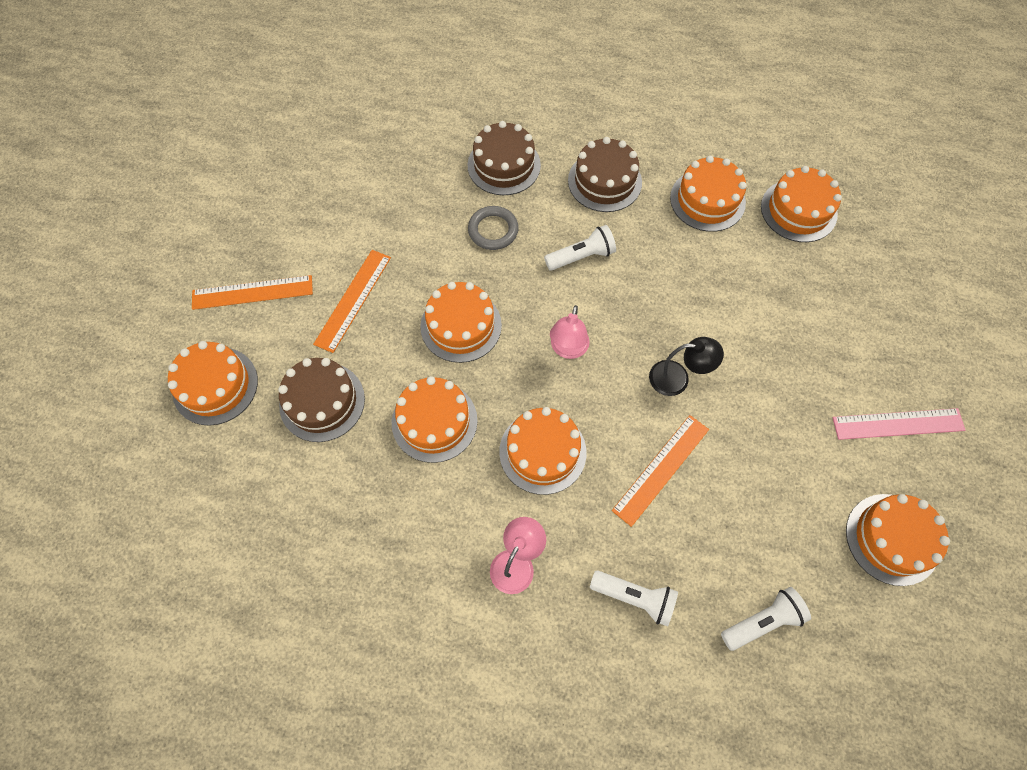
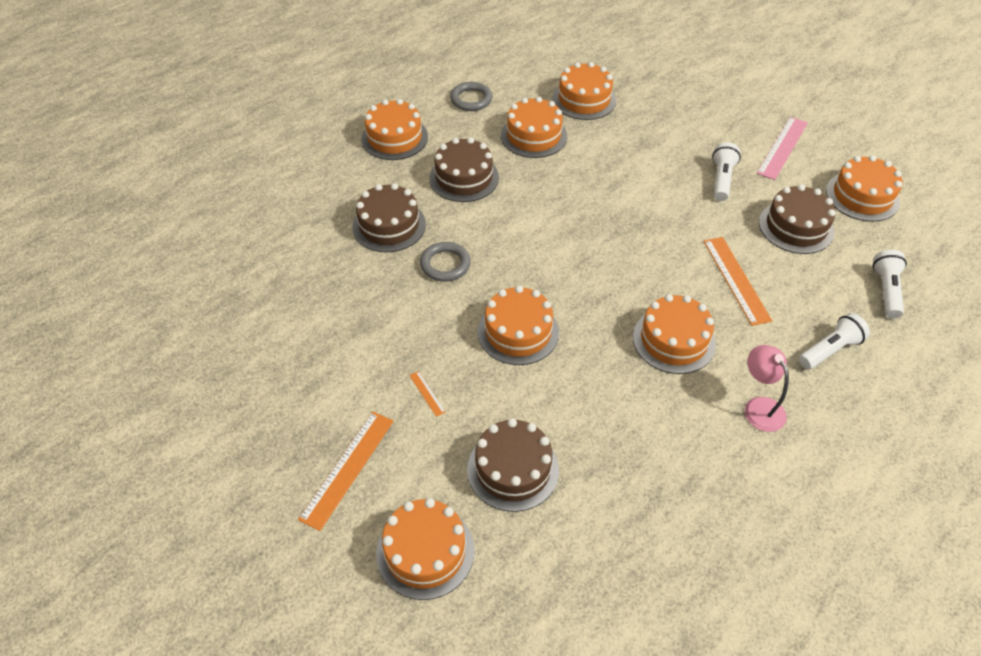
camera: 55 degrees left, 15 degrees down
(353, 300) = (427, 393): orange ruler -> orange ruler, size x0.45
(434, 421) = (595, 396): orange cake -> orange cake (394, 138)
(568, 349) = (595, 278): pink lamp -> none
(581, 256) = (519, 226): white flashlight -> white flashlight (722, 179)
(677, 378) = (668, 231): black lamp -> none
(710, 125) = (471, 99): none -> grey ring
(783, 491) = (796, 227): none -> brown cake

